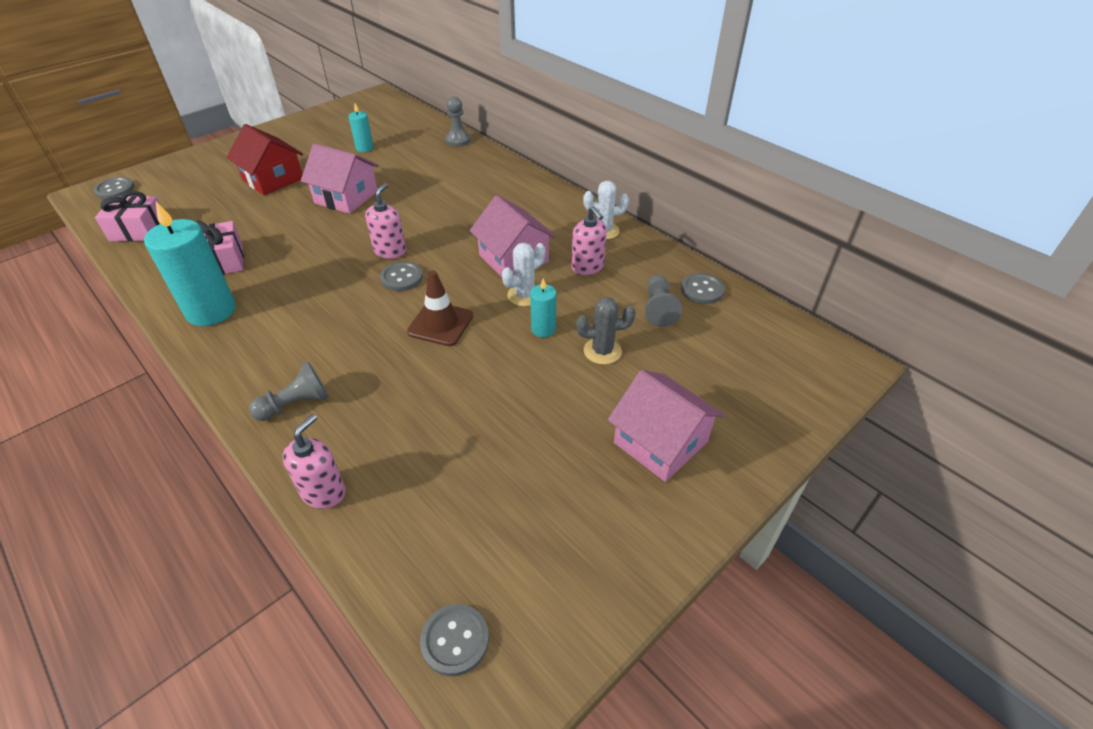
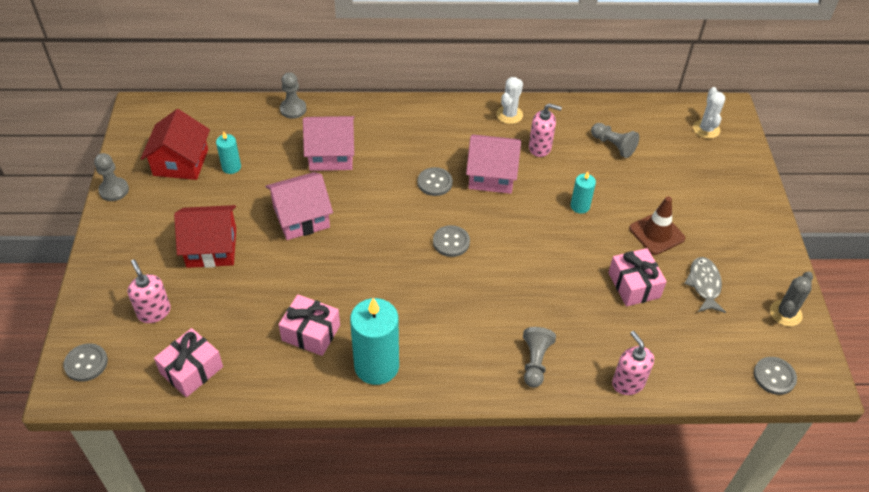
camera: 50 degrees left, 5 degrees up
(290, 123) = (114, 190): none -> grey pawn
(345, 130) = (181, 162): none -> red house
(390, 251) = (410, 231): pink soap dispenser -> pink soap dispenser (154, 312)
(440, 324) = (524, 250): brown traffic cone -> brown traffic cone (656, 233)
(476, 423) = (634, 285): none -> pink gift
(524, 295) = (537, 194): white cactus -> white cactus (706, 129)
(541, 483) = (704, 285): none -> grey fish
(602, 351) = (626, 194): grey cactus -> grey cactus (785, 313)
(660, 442) = (717, 219): pink house -> pink house (331, 154)
(702, 290) = (615, 116): grey button -> grey button (435, 183)

